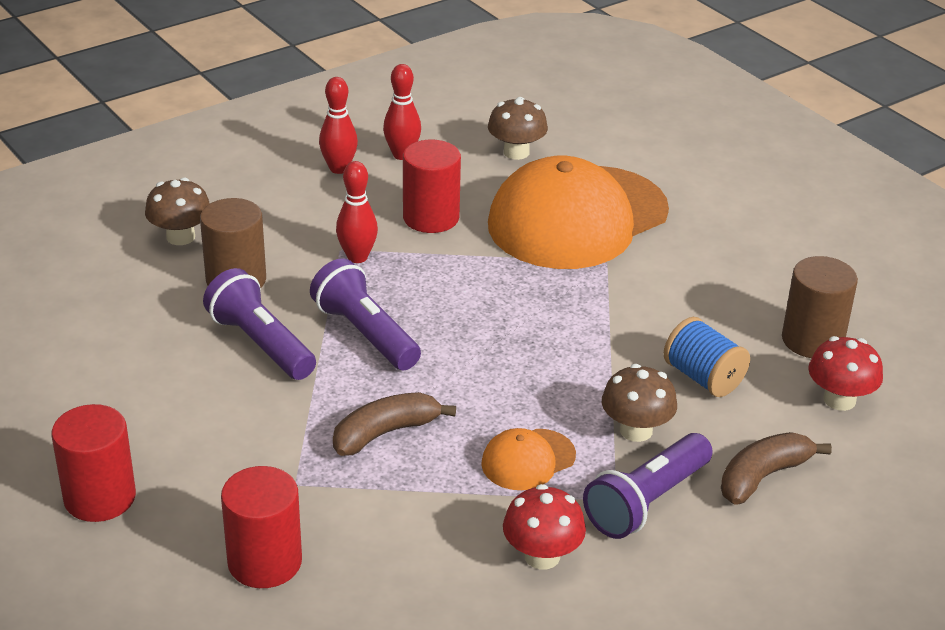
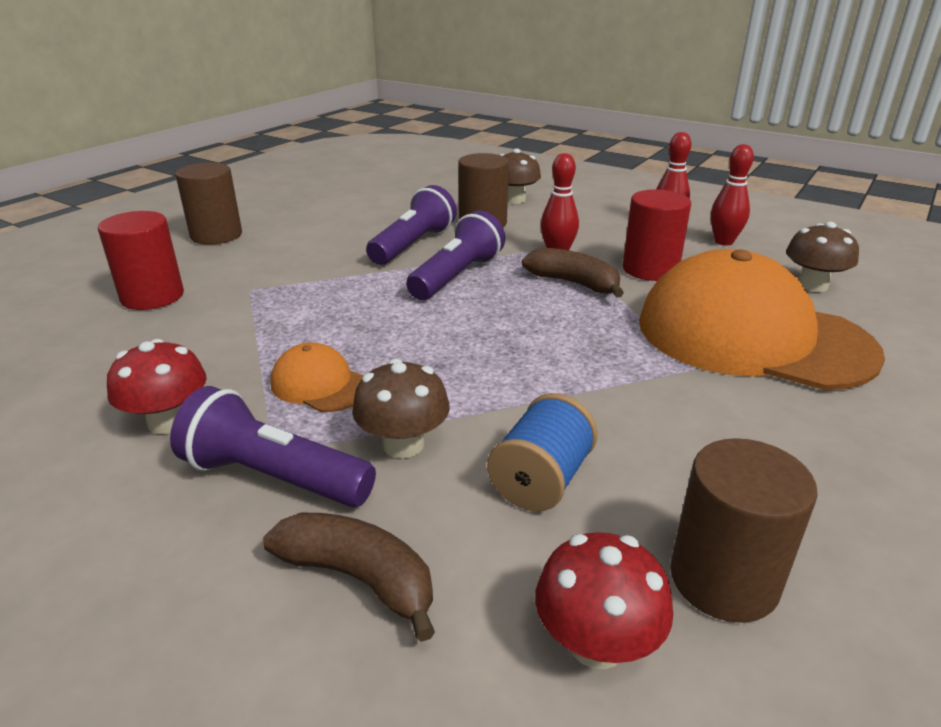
camera: 70 degrees right, 5 degrees down
(100, 498) = (216, 235): red cylinder -> brown cylinder
(385, 433) = (328, 309): brown banana -> brown banana (574, 283)

